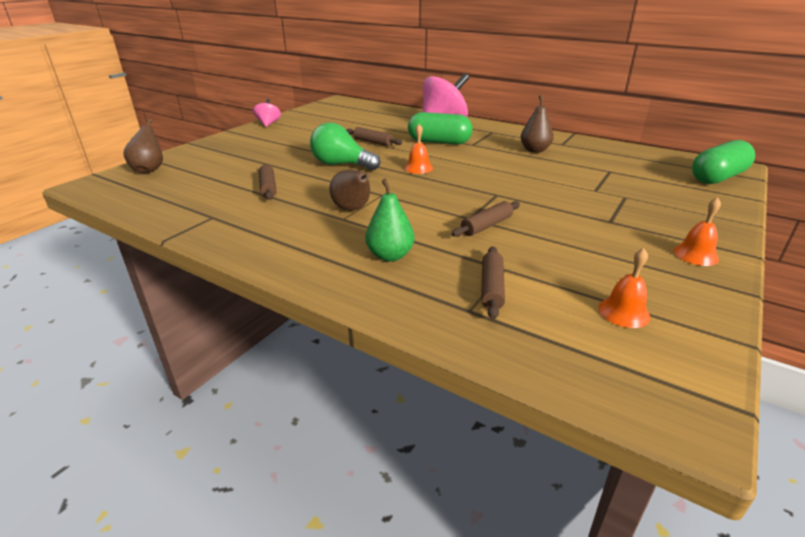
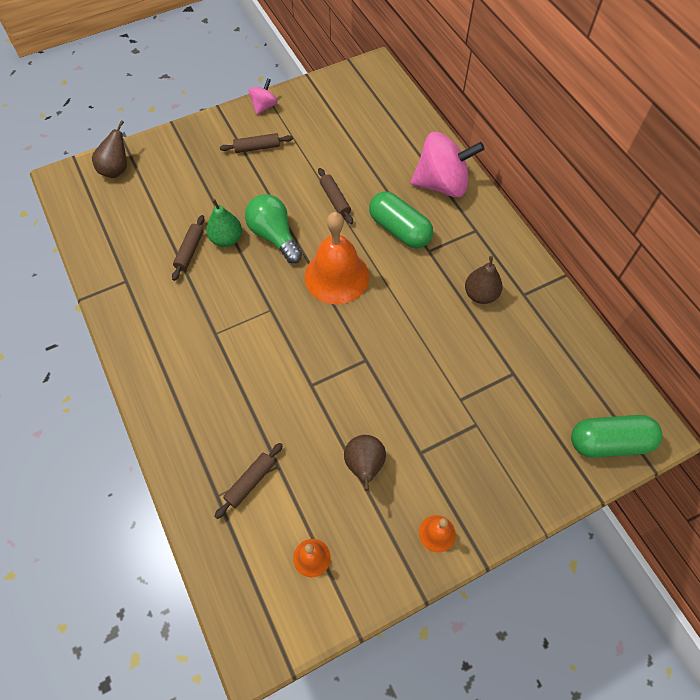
camera: 30 degrees right, 30 degrees up
(353, 209) = (231, 323): brown pear -> brown pear (364, 465)
(390, 256) = (213, 405): green pear -> green pear (226, 239)
(418, 168) = (337, 276): orange bell -> orange bell, size x2.15
(486, 226) = (314, 404): brown rolling pin -> brown rolling pin (257, 147)

